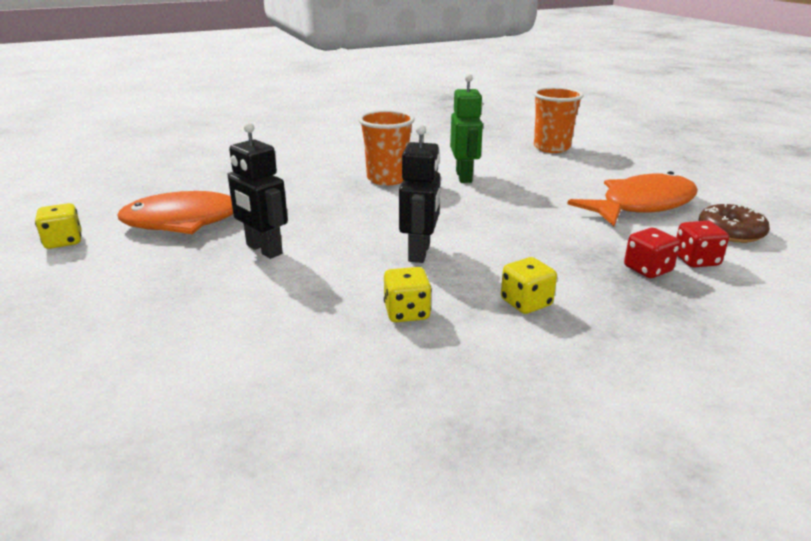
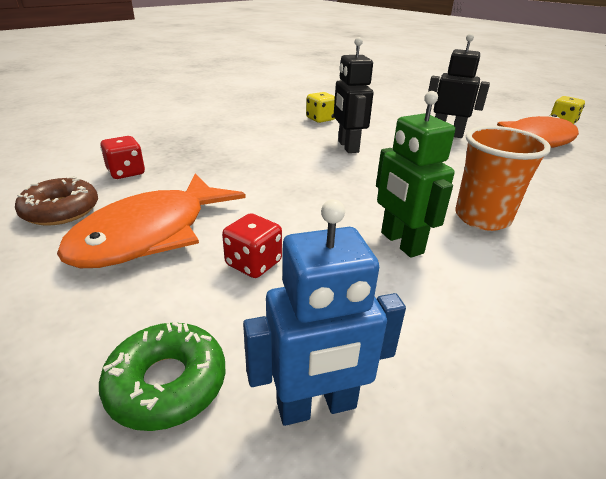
camera: 155 degrees right, 5 degrees up
(526, 303) = (258, 130): yellow dice -> none
(551, 148) = (317, 406): orange cup -> blue robot
(611, 158) = (167, 383): none -> green donut
(647, 269) = (173, 159): red dice -> red dice (253, 263)

